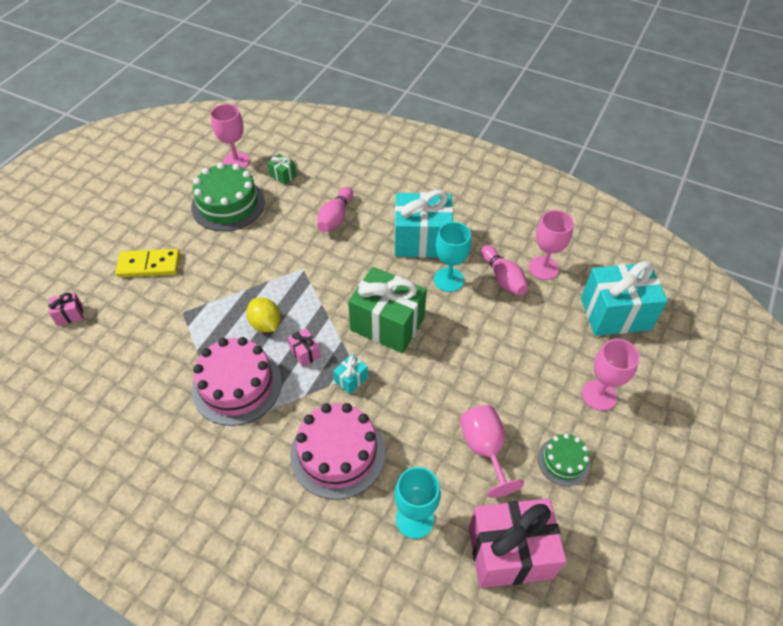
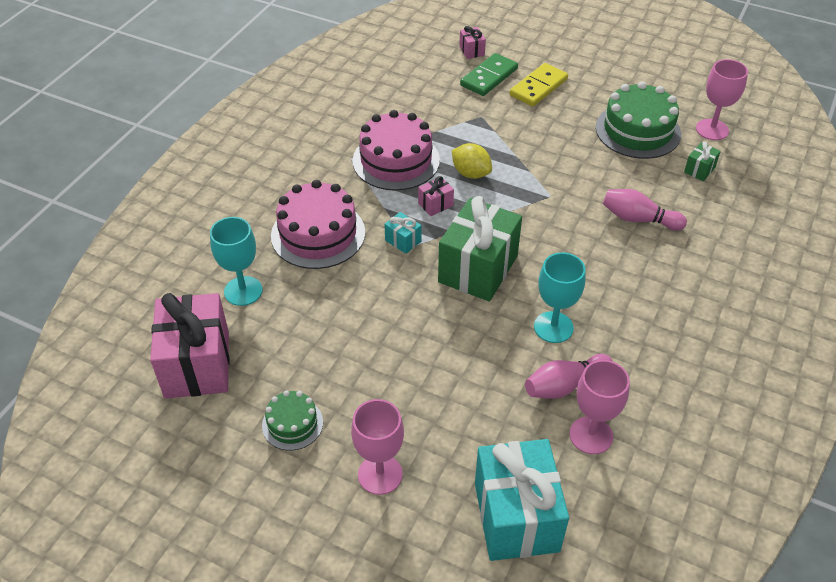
camera: 90 degrees right, 5 degrees down
(121, 302) = (489, 77): none -> green domino
(149, 265) = (538, 87): yellow domino -> yellow domino turned 45 degrees clockwise
(265, 324) = (471, 173): yellow lemon -> yellow lemon turned 75 degrees clockwise
(422, 241) = (616, 301): turquoise gift -> none
(484, 449) = (313, 350): pink goblet -> none

